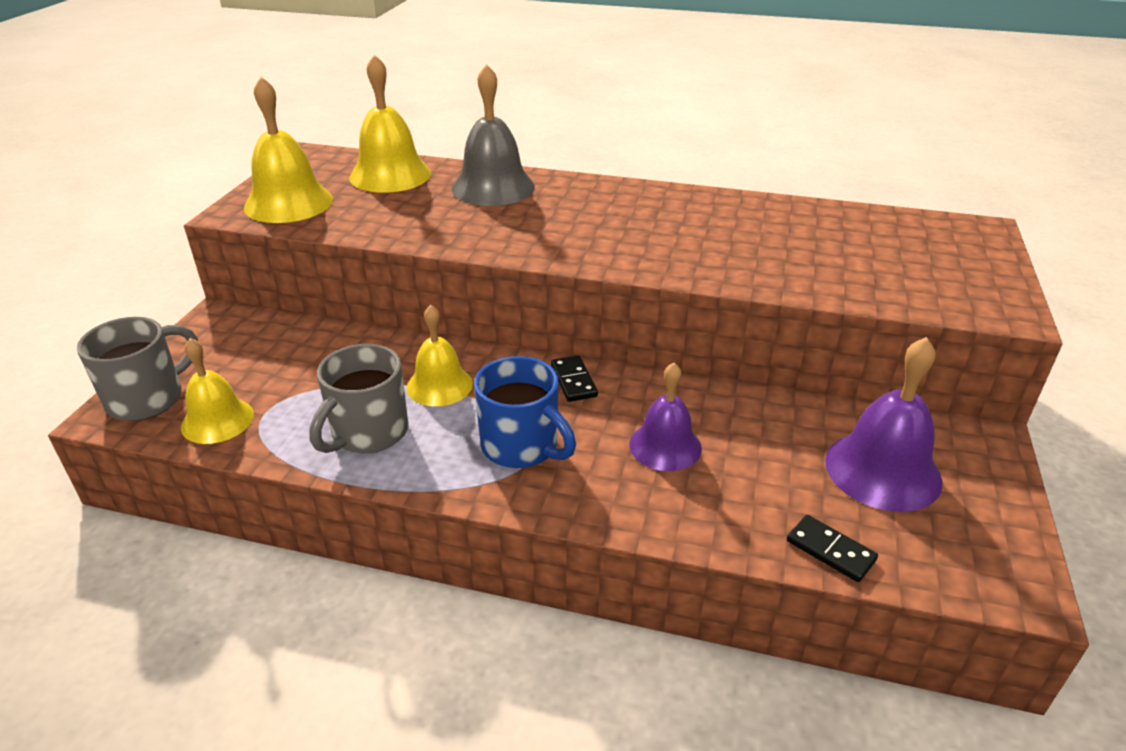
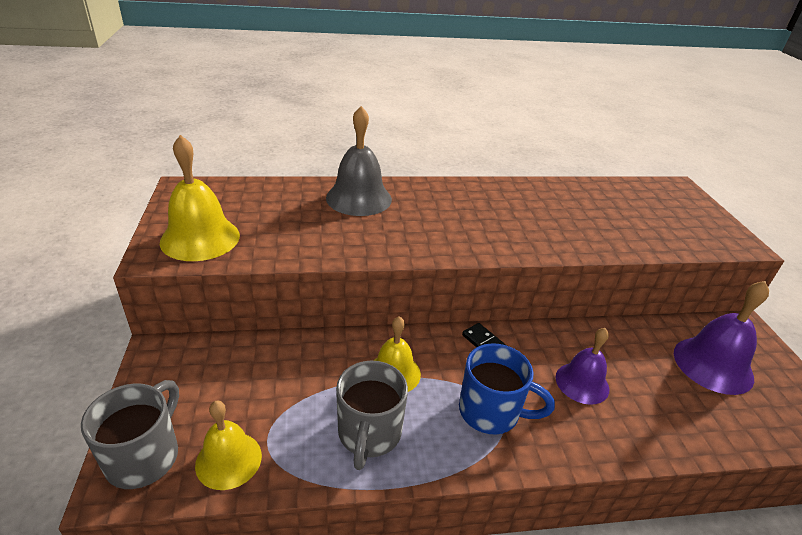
camera: 25 degrees left, 0 degrees up
(390, 175) = (268, 198): yellow bell -> none
(830, 550) = (732, 436): black domino -> none

